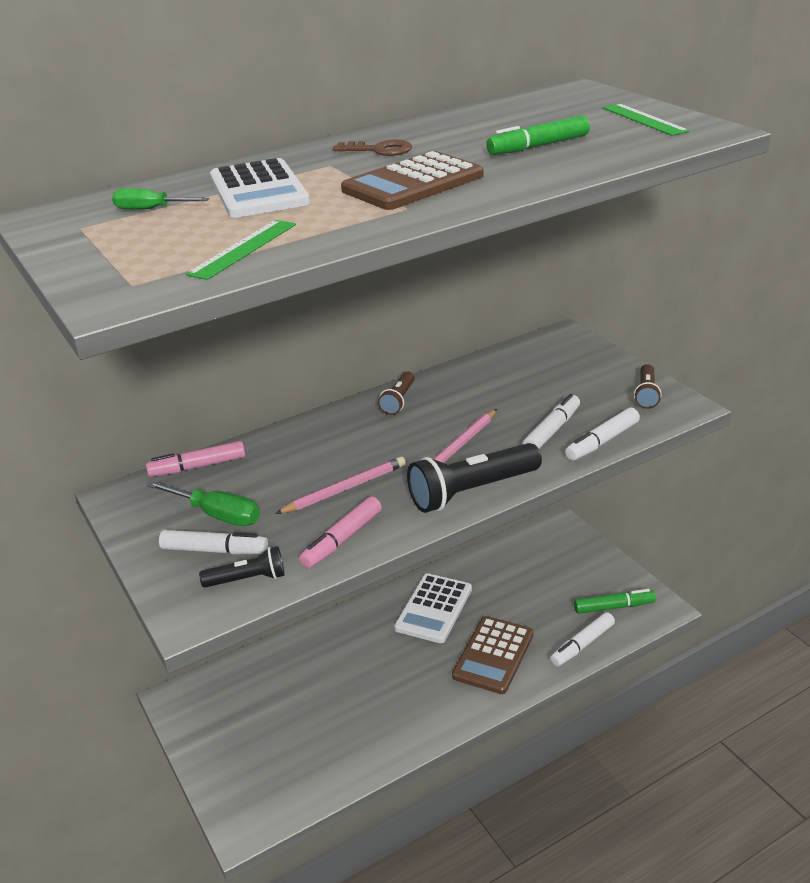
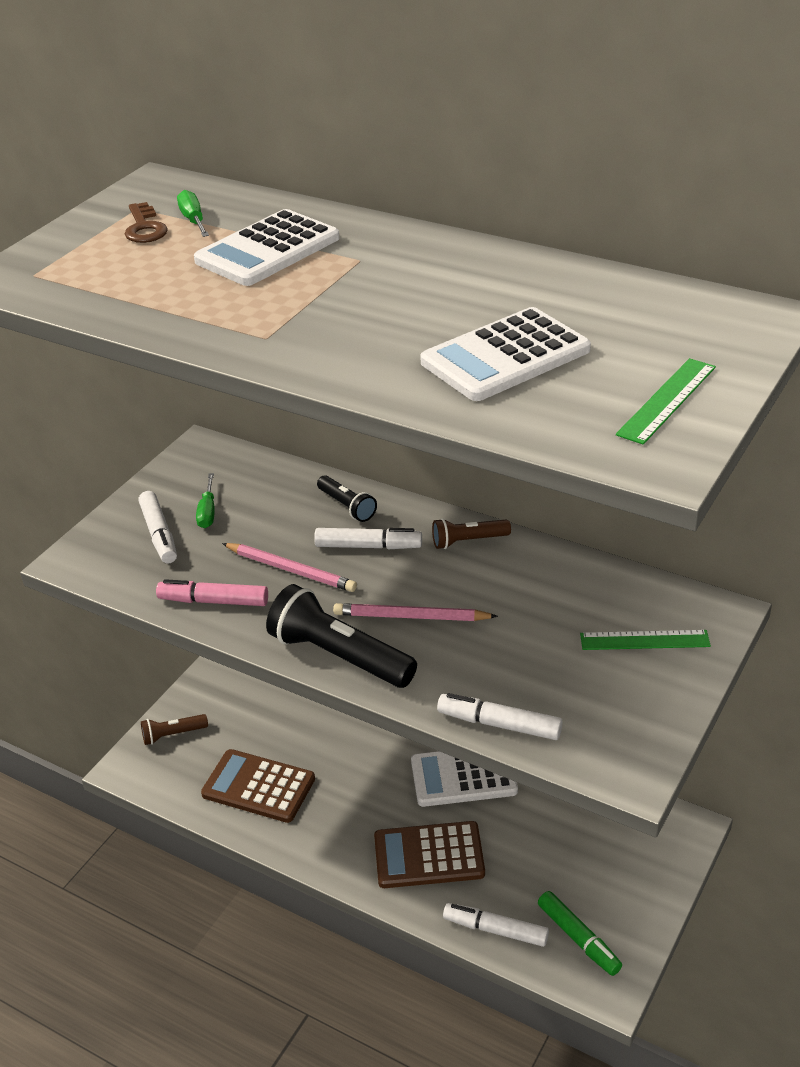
camera: 60 degrees right, 5 degrees up
(198, 467) = (269, 468): pink marker -> none
(216, 514) = (207, 512): green screwdriver -> green screwdriver, size x0.63
(243, 249) = (125, 293): green ruler -> green ruler (644, 640)
(247, 579) = (131, 570): black flashlight -> black flashlight (347, 506)
(379, 150) = (423, 270): brown key -> brown key (144, 228)
(413, 183) = (335, 319): brown calculator -> brown calculator (258, 787)
(538, 146) = (505, 356): green marker -> white calculator
(552, 430) = (493, 676): white marker -> white marker (368, 546)
(646, 394) = (634, 731): brown flashlight -> brown flashlight (173, 735)

